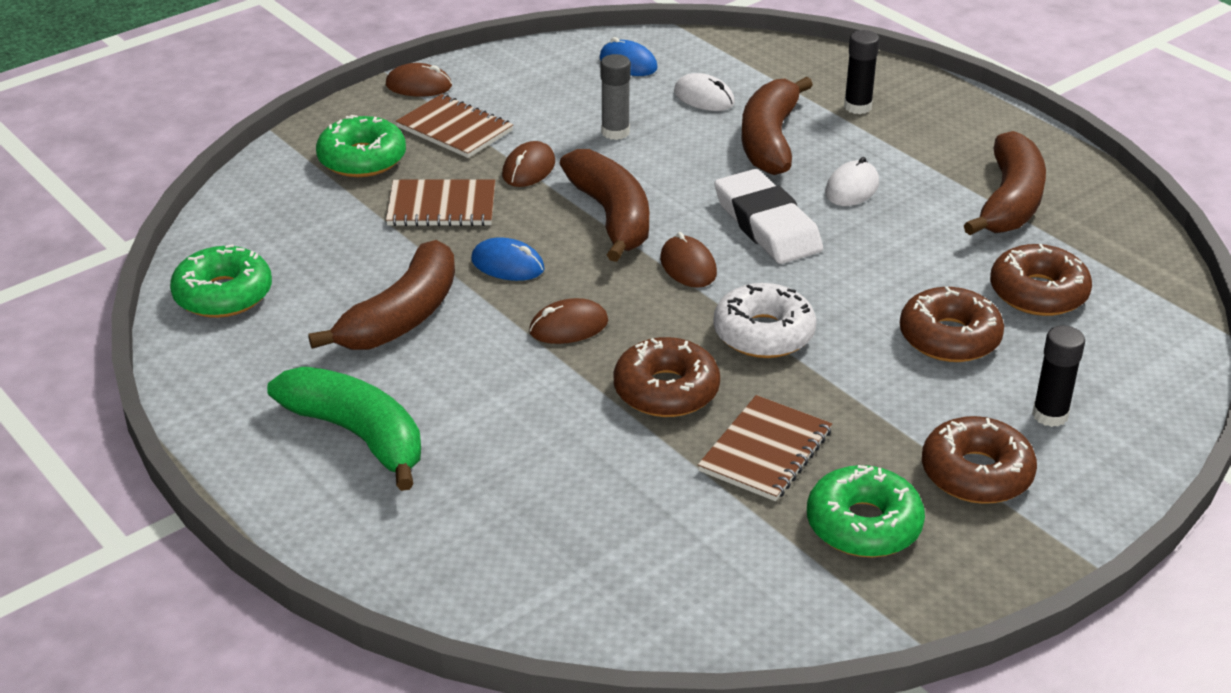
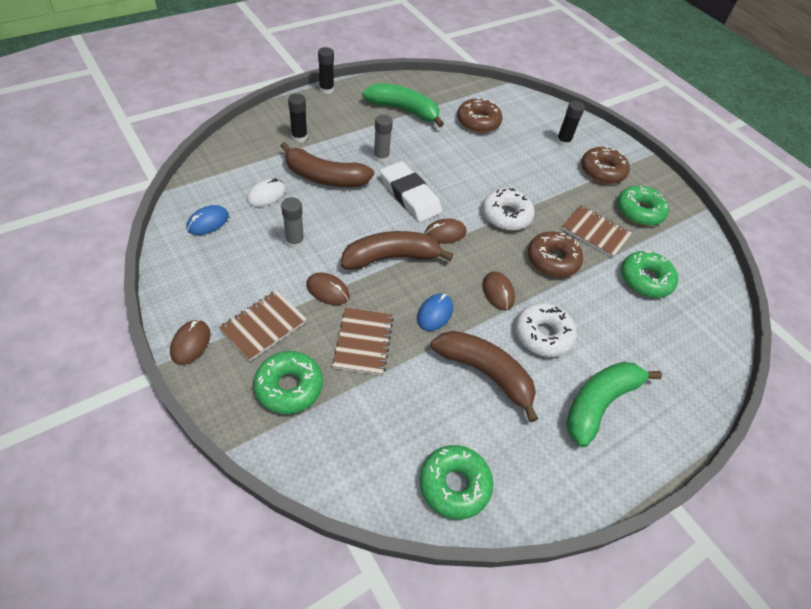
camera: 90 degrees left, 15 degrees up
(486, 376) = (543, 335): none -> white donut
(653, 516) = (645, 280): none -> green donut
(767, 224) = (410, 195): white eraser -> white eraser turned 75 degrees clockwise
(852, 188) = (381, 157): white mouse -> grey glue stick
(949, 337) = (510, 156): brown donut -> none
(1009, 202) = (404, 110): brown banana -> green banana
(1012, 116) = (326, 89): none -> black glue stick

